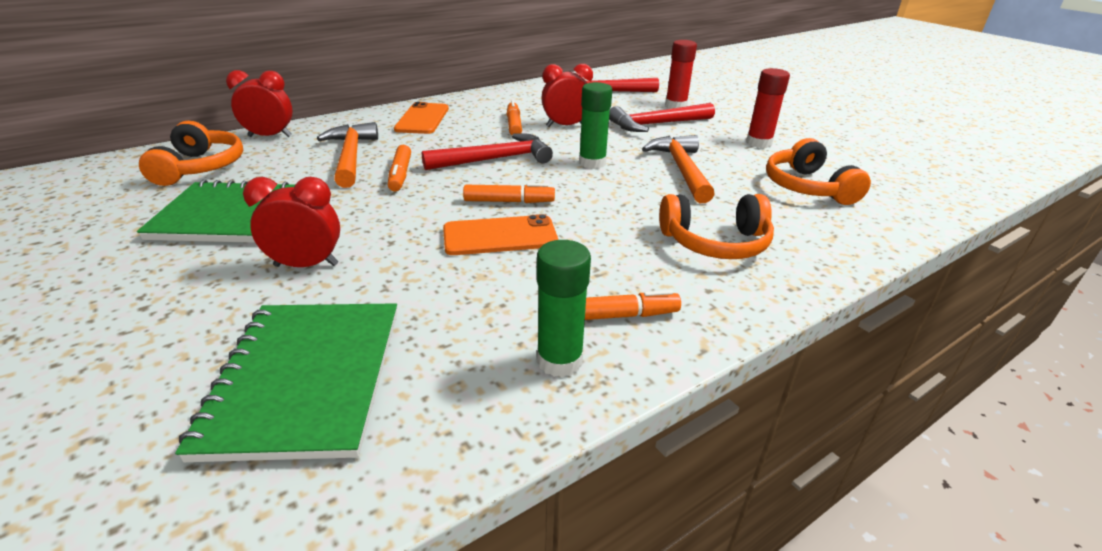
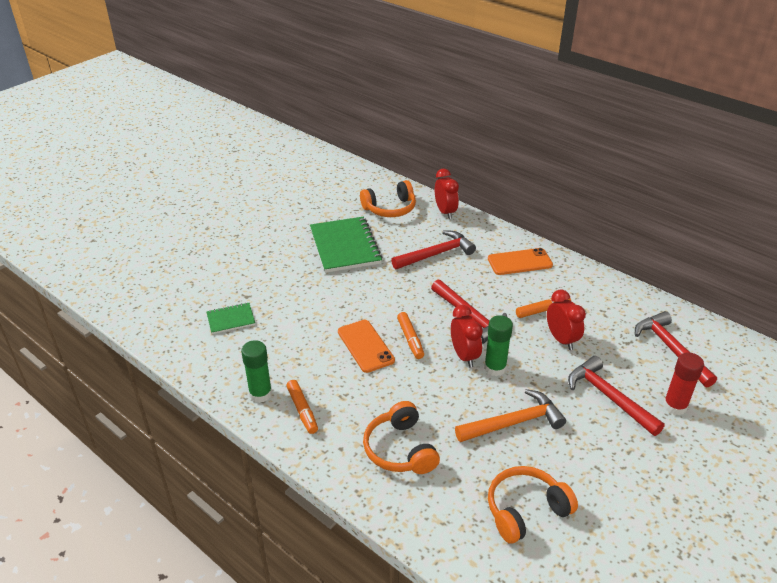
camera: 75 degrees right, 5 degrees up
(306, 265) = (309, 286): red clock -> red clock (464, 356)
(306, 379) = (231, 319): green notebook -> green notebook, size x0.51
(351, 156) = (436, 254): orange hammer -> red hammer
(400, 175) = (422, 282): orange marker -> none
(758, 143) = (613, 476): red glue stick -> none

